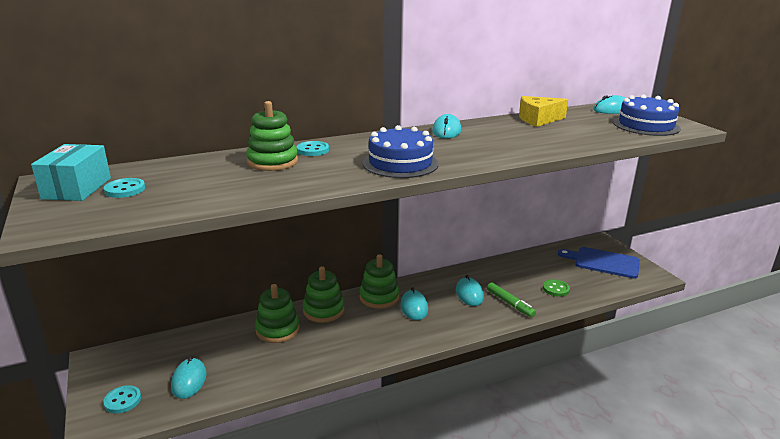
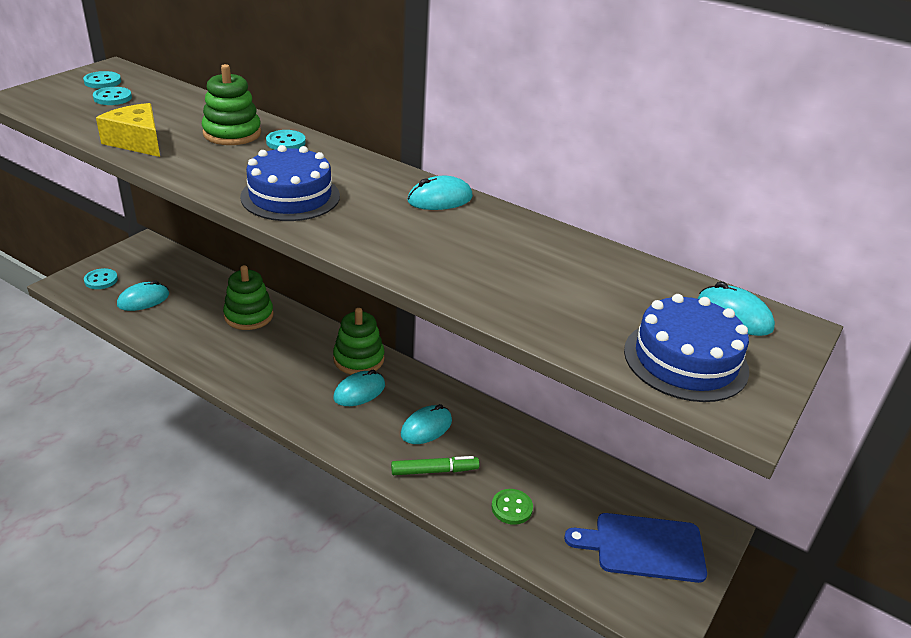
camera: 55 degrees right, 10 degrees up
(77, 188) = (102, 81): turquoise box -> turquoise button
(323, 310) = (303, 331): green stacking toy -> none
(510, 303) = (434, 471): green marker -> green marker turned 120 degrees counterclockwise
(538, 119) = (580, 255): yellow cheese -> yellow cheese (137, 142)
(603, 262) = (644, 547): blue cutting board -> blue cutting board turned 75 degrees counterclockwise

